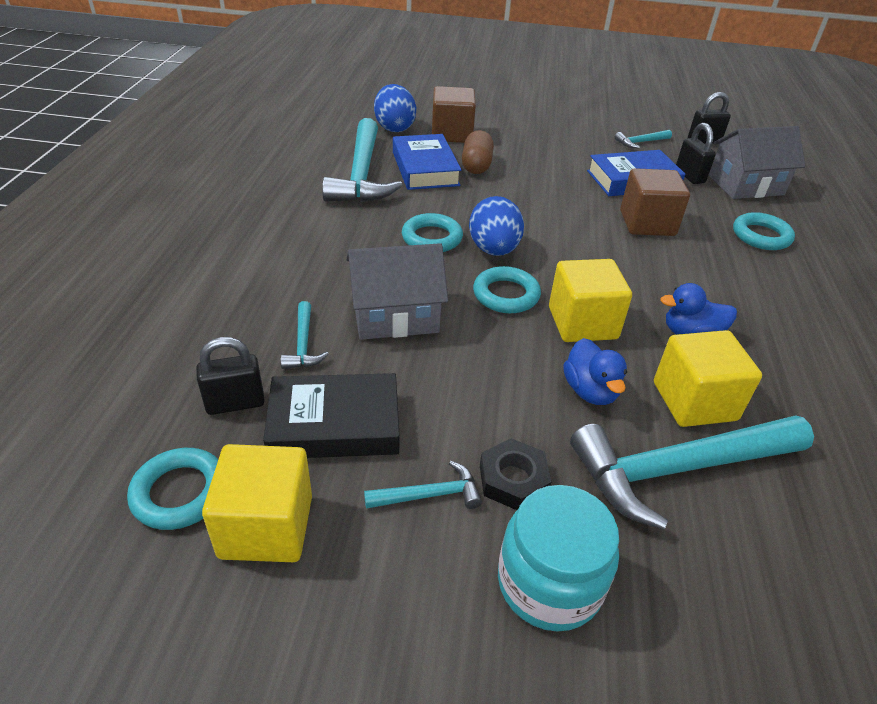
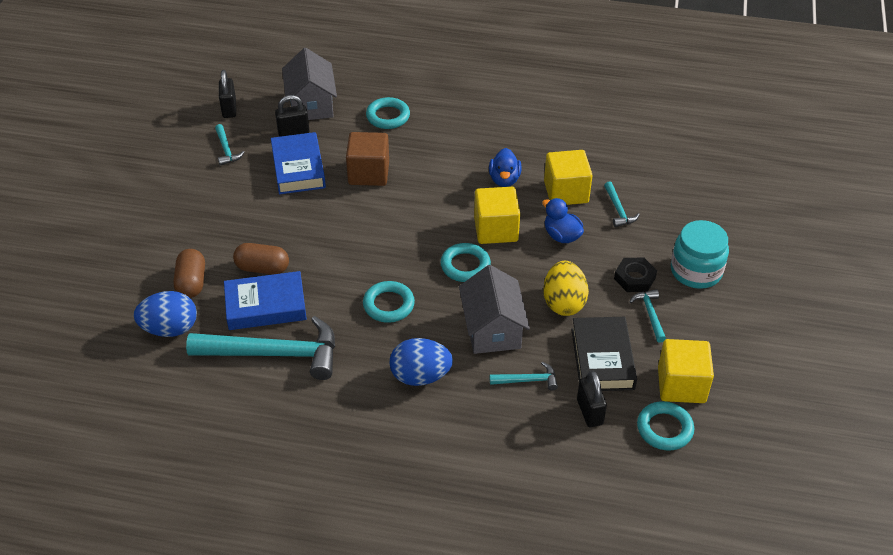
camera: 85 degrees left, 5 degrees up
(447, 386) = (563, 303): none -> yellow egg
(452, 134) = (191, 282): brown cube -> brown capsule
(493, 250) = (406, 267): blue egg -> blue egg (420, 376)
(590, 391) = (561, 236): blue duck -> blue duck turned 120 degrees counterclockwise
(679, 469) = (618, 210): turquoise hammer -> turquoise hammer, size x0.45

